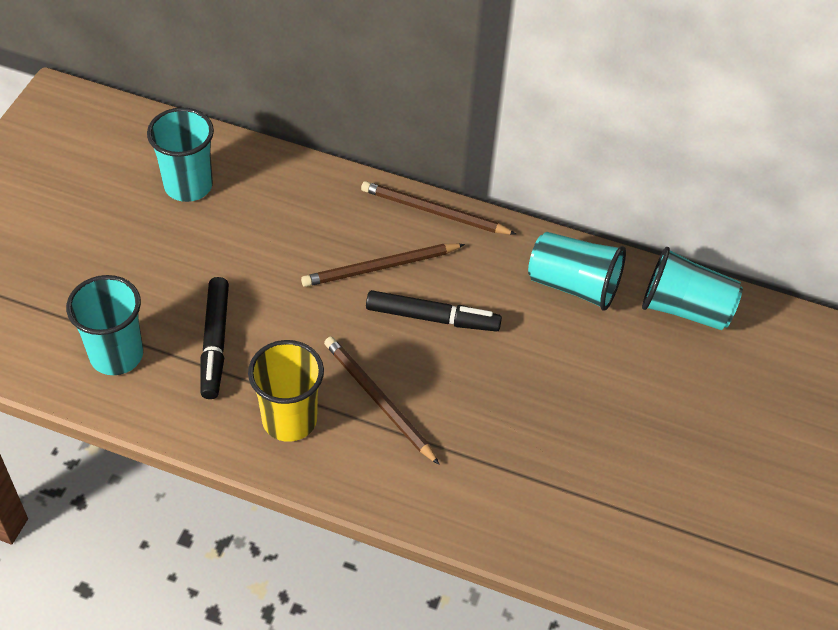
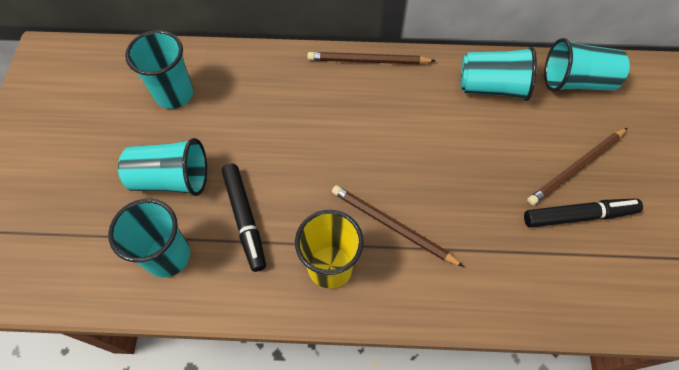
camera: 15 degrees left, 10 degrees up
(150, 277) = (171, 179): none -> turquoise cup
(380, 267) = (347, 116): brown pencil -> brown pencil (576, 168)
(432, 318) = (403, 144): black marker -> black marker (578, 216)

